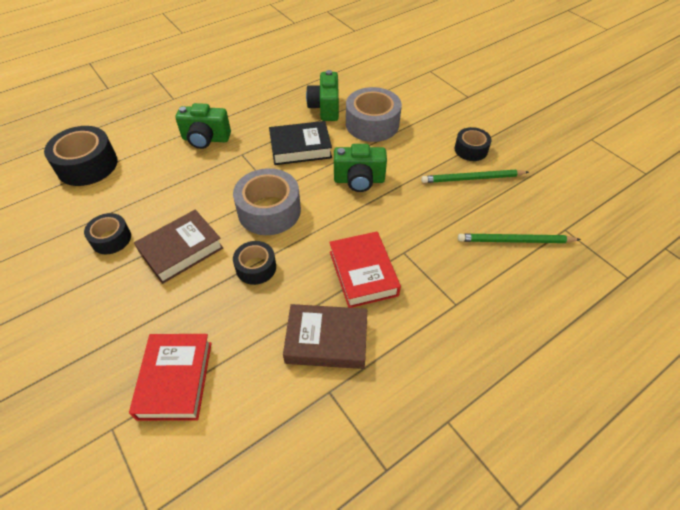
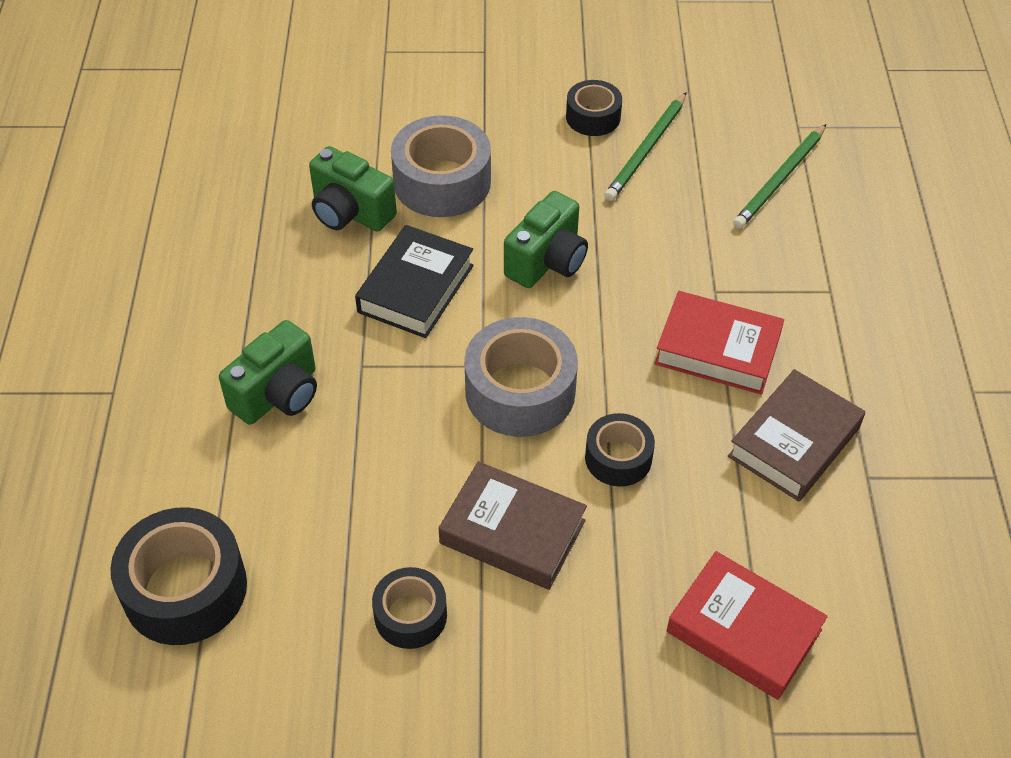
camera: 55 degrees left, 0 degrees up
(181, 250) = (512, 532): brown book -> brown book turned 60 degrees counterclockwise

